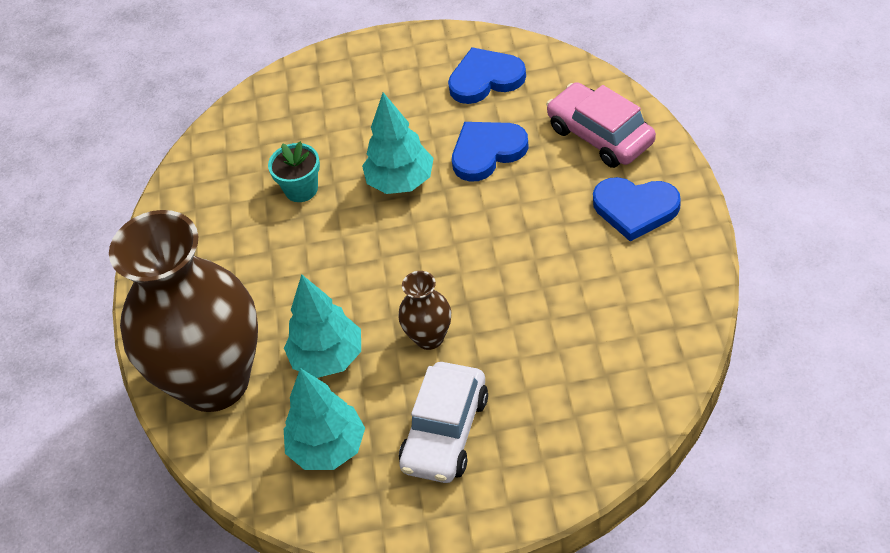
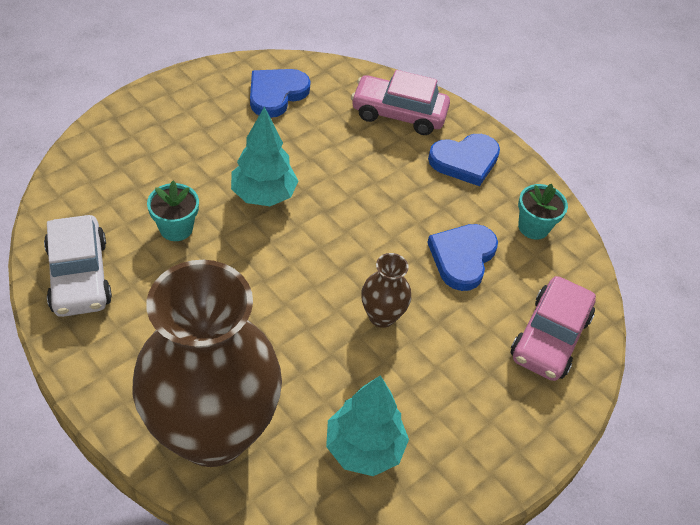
camera: 45 degrees left, 0 degrees up
(328, 358) = (306, 367): turquoise tree -> none
(445, 432) = (453, 390): white car -> white car (79, 276)
(487, 152) = (319, 150): blue heart -> blue heart (462, 257)
(582, 422) = (549, 337): none -> pink car
(656, 304) = (533, 227): none -> turquoise flower pot

